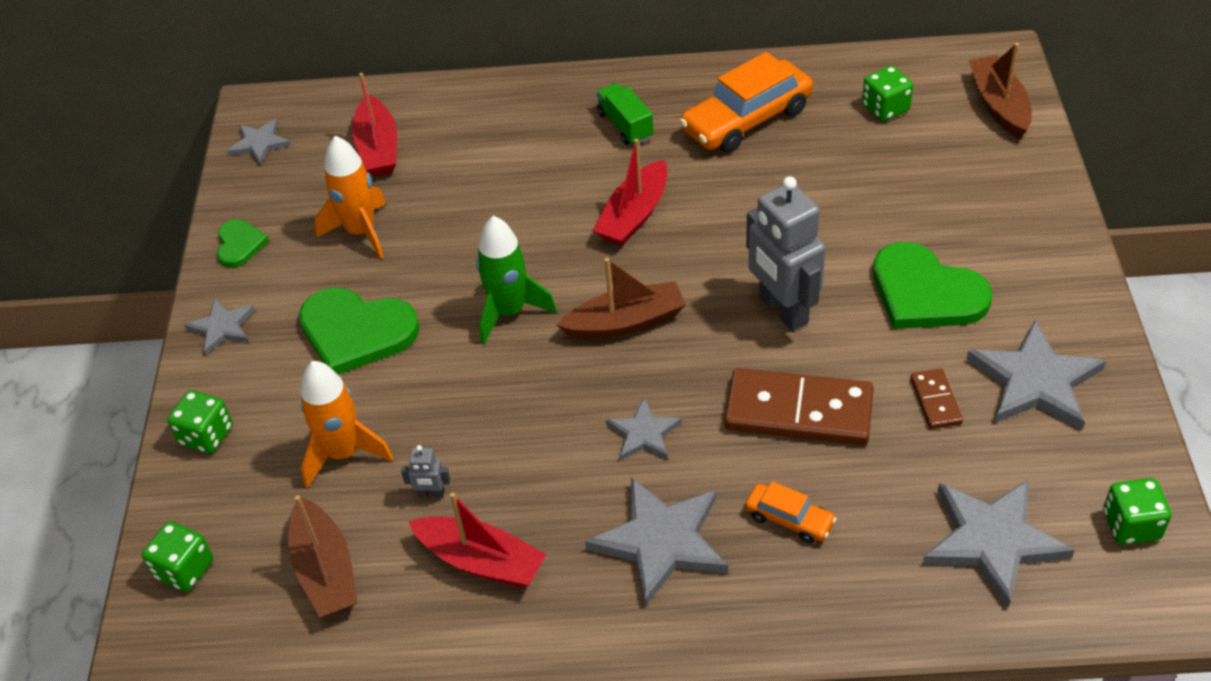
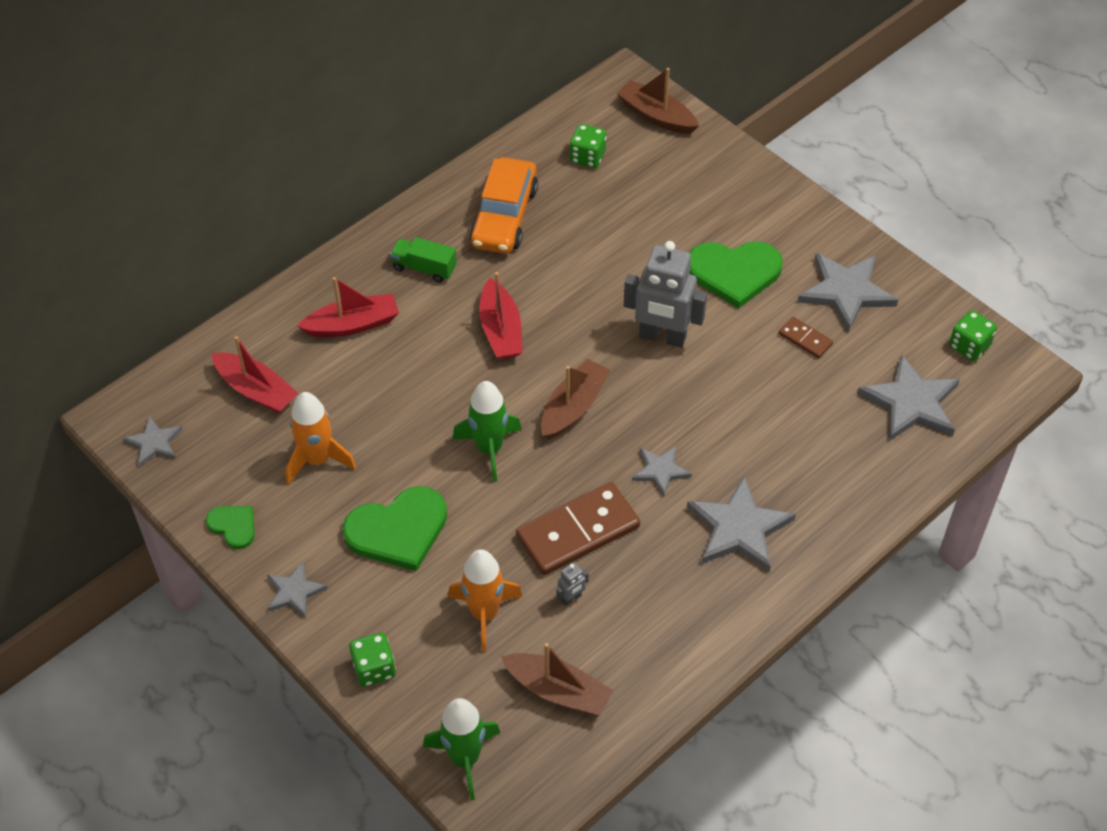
camera: 45 degrees left, 5 degrees up
(184, 569) = (465, 758): green dice -> green rocket
(481, 561) = (648, 615): red boat -> red boat (352, 324)
(789, 519) = (795, 465): orange car -> none
(798, 412) = (736, 396): brown domino -> brown domino (578, 532)

